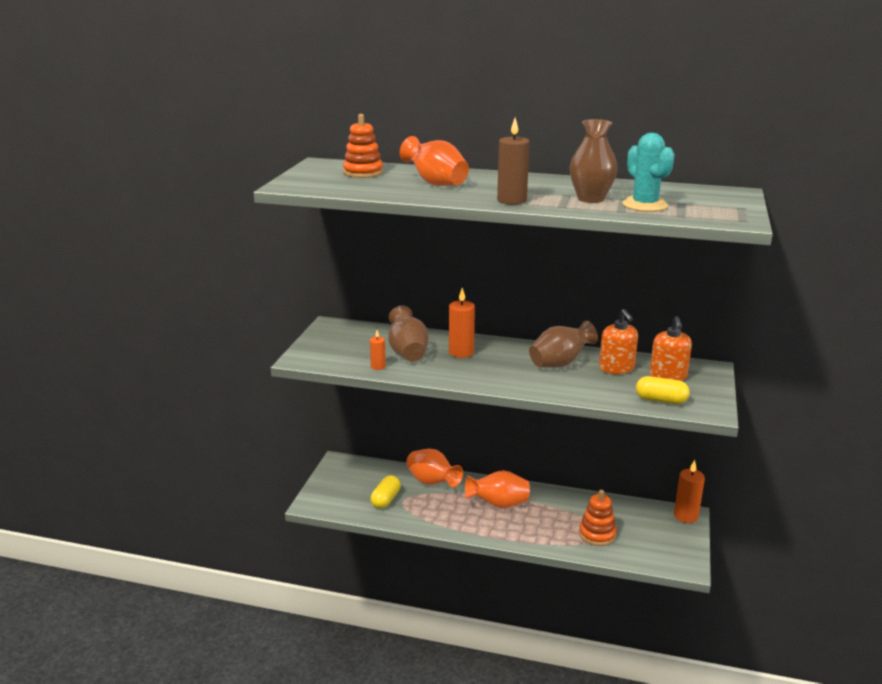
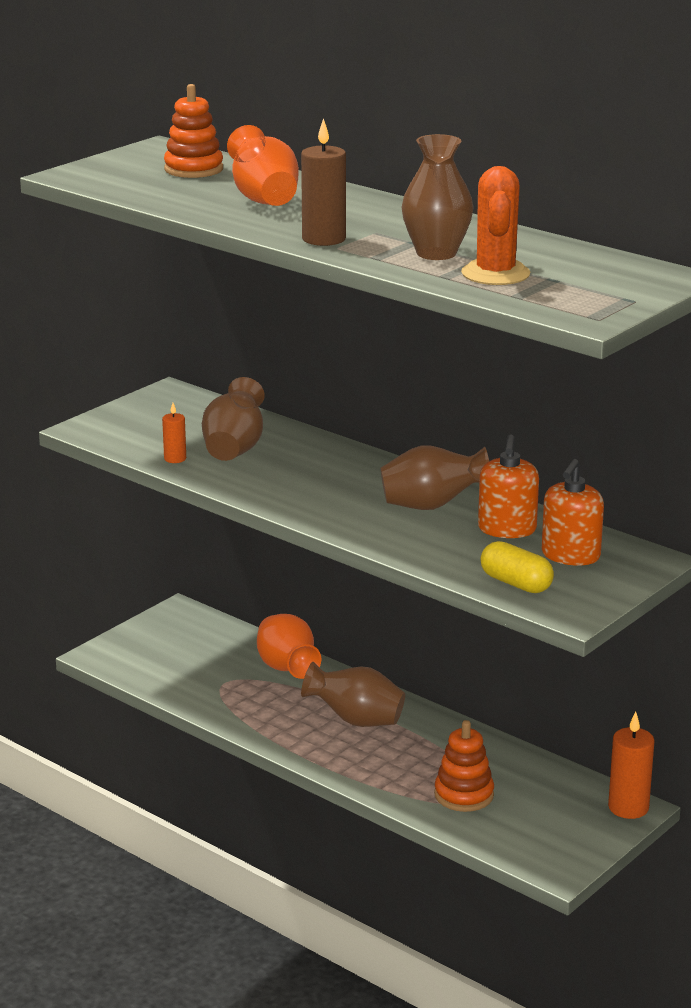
camera: 25 degrees right, 0 degrees up
(386, 500) = (202, 675): yellow capsule -> none
(461, 352) = (308, 463): orange candle -> none
(498, 504) = (356, 720): orange vase -> brown vase
(645, 205) = (495, 274): turquoise cactus -> orange cactus

